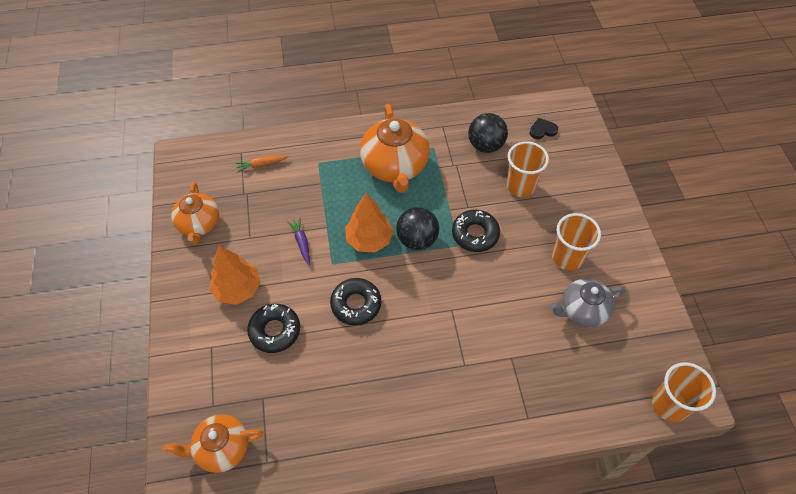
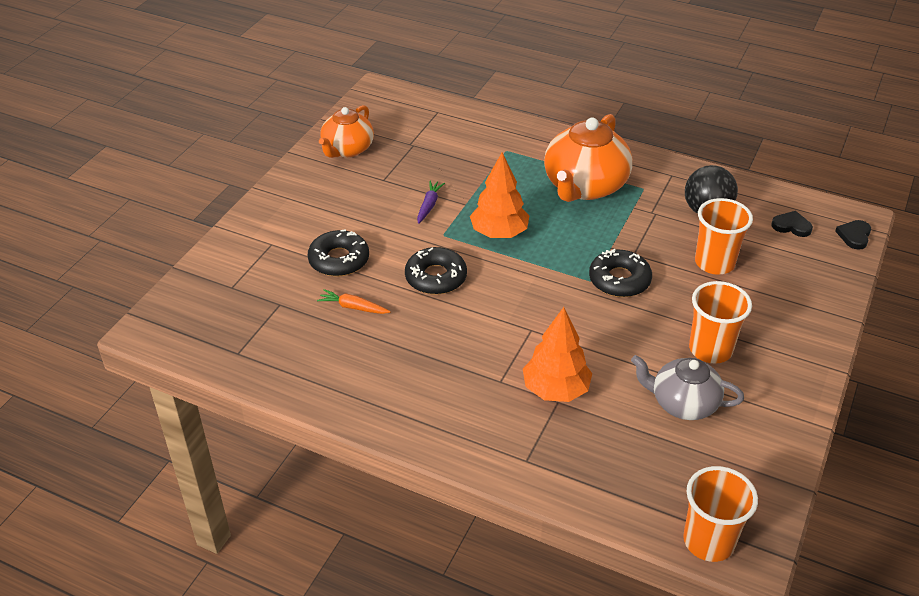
camera: 35 degrees right, 15 degrees down
(221, 448) = (210, 321): orange teapot -> none
(238, 289) = (335, 213): orange tree -> orange tree (555, 390)
(261, 165) = (448, 129): orange carrot -> orange carrot (353, 307)
(417, 240) = (550, 256): black ball -> none
(581, 118) = (854, 236): none -> black heart

